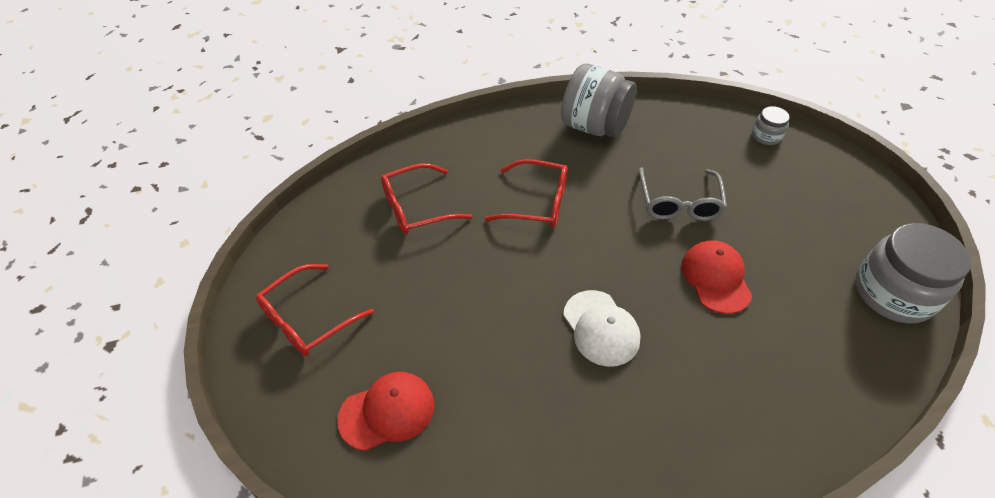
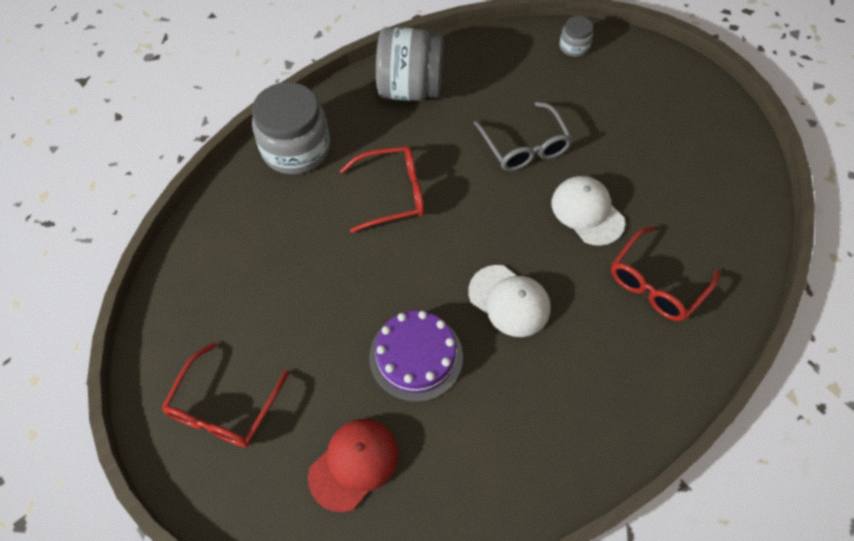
camera: 25 degrees left, 10 degrees up
(417, 208) = (274, 244): red glasses -> red glasses (656, 283)
(489, 342) = (416, 356): none -> purple cake
(716, 278) = (587, 212): red cap -> white cap
(893, 293) = (733, 171): grey jar -> grey jar (296, 149)

